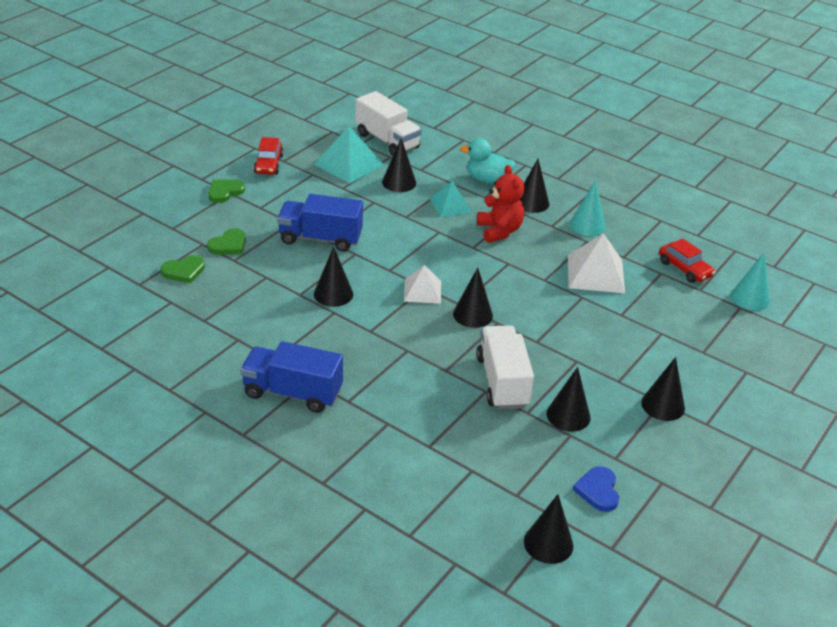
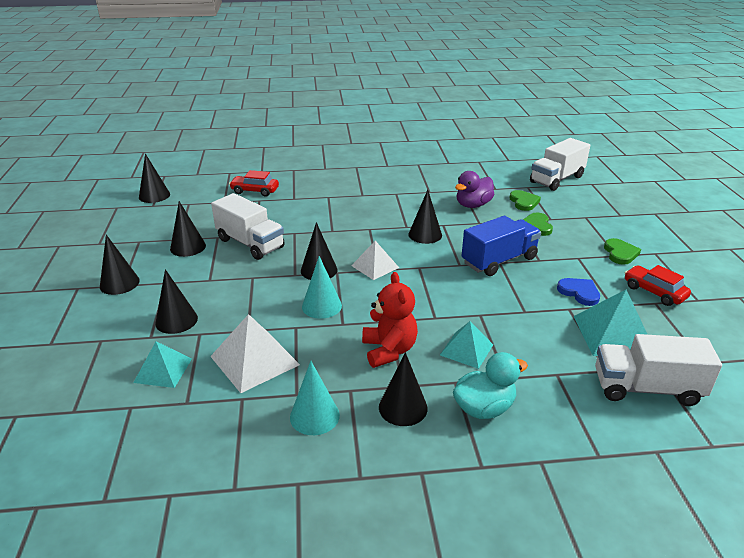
camera: 140 degrees right, 5 degrees down
(93, 274) = (557, 179): none -> white truck
(184, 271) = (524, 202): green heart -> green heart turned 150 degrees clockwise
(232, 297) = (473, 205): none -> purple duck
(292, 393) = (361, 187): blue truck -> none
(399, 182) = (544, 344): black cone -> black cone (176, 320)
(499, 231) = (389, 350): red teddy bear -> red teddy bear turned 135 degrees counterclockwise
(598, 491) = (140, 223): blue heart -> blue heart (579, 292)
(665, 301) = (163, 370): none -> turquoise pyramid
(684, 269) = (161, 424): red car -> red car (255, 191)
(750, 298) = (62, 430): turquoise cone -> turquoise cone (321, 306)

